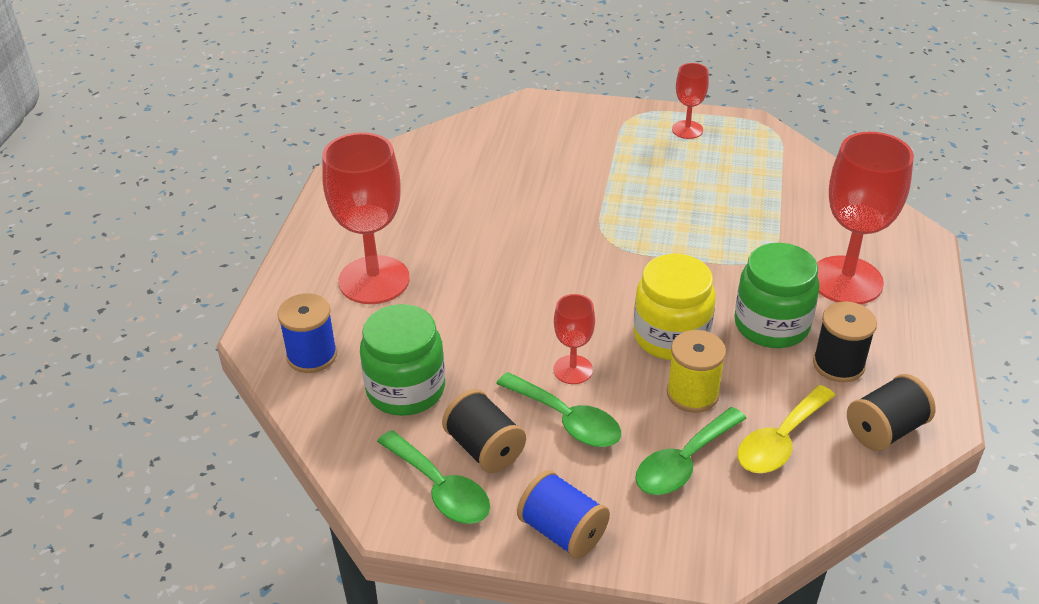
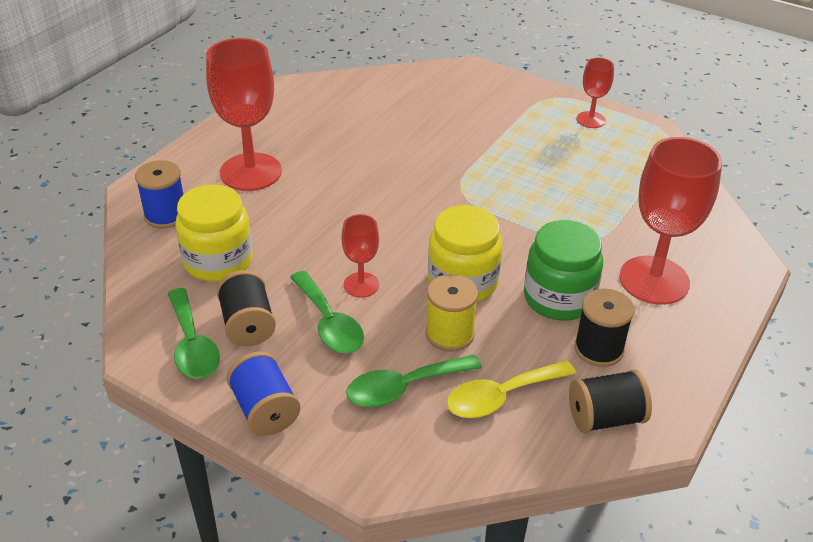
camera: 20 degrees right, 0 degrees up
(405, 389) = (218, 261): green jar -> yellow jar

